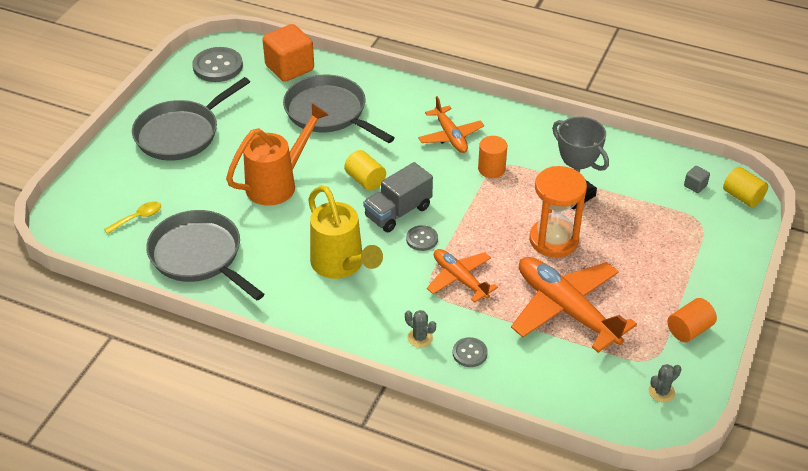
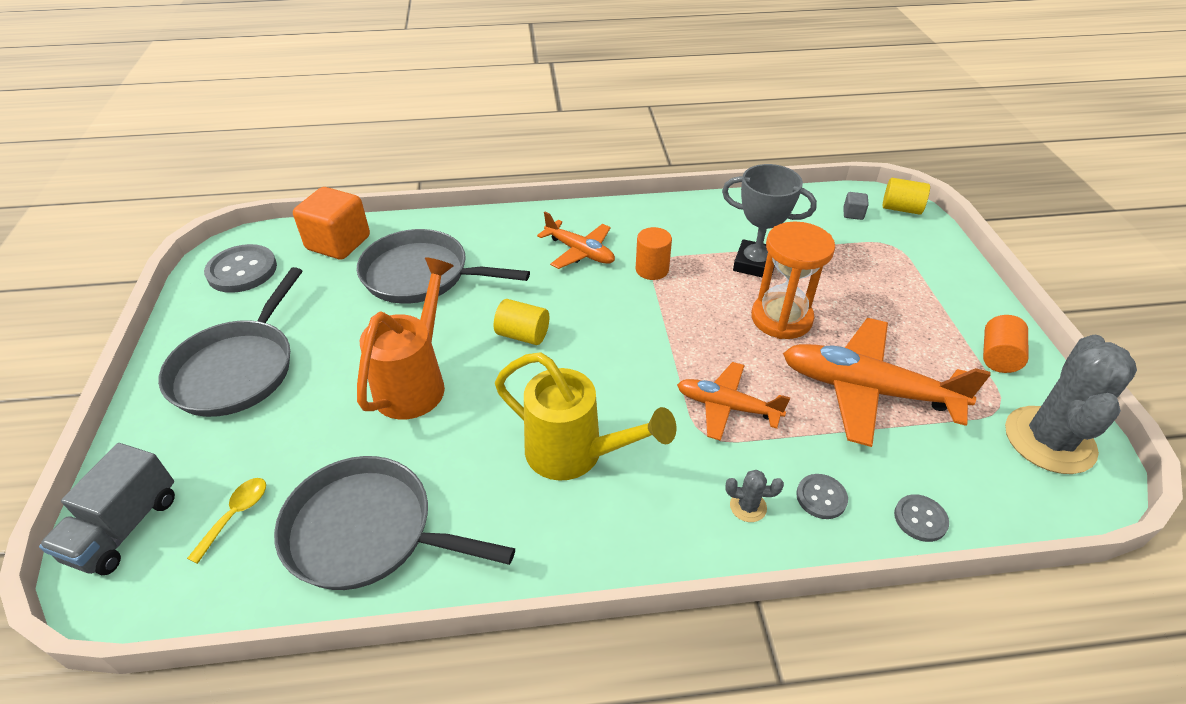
camera: 30 degrees left, 0 degrees up
(398, 212) = (591, 357): grey truck -> grey truck (125, 528)
(422, 239) = (644, 377): grey button -> grey button (920, 519)
(661, 392) = (1049, 440): grey cactus -> grey cactus, size x2.50

